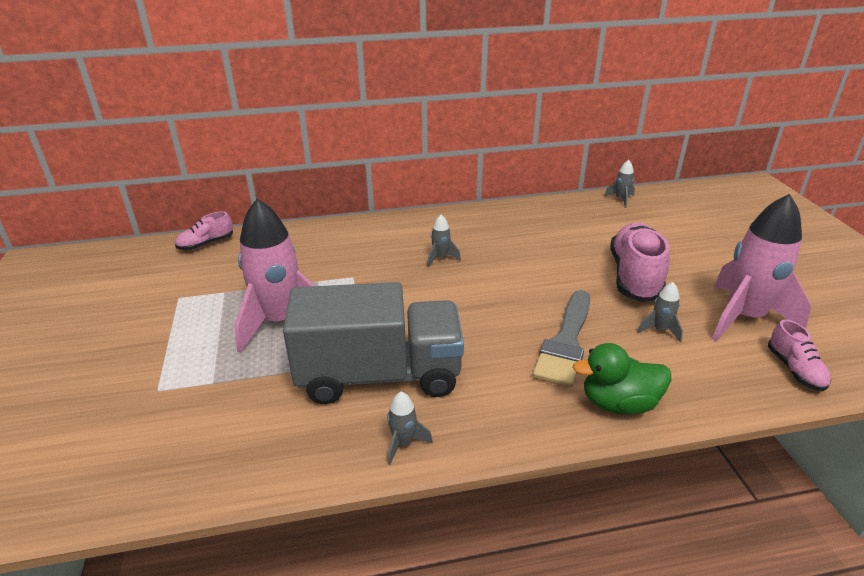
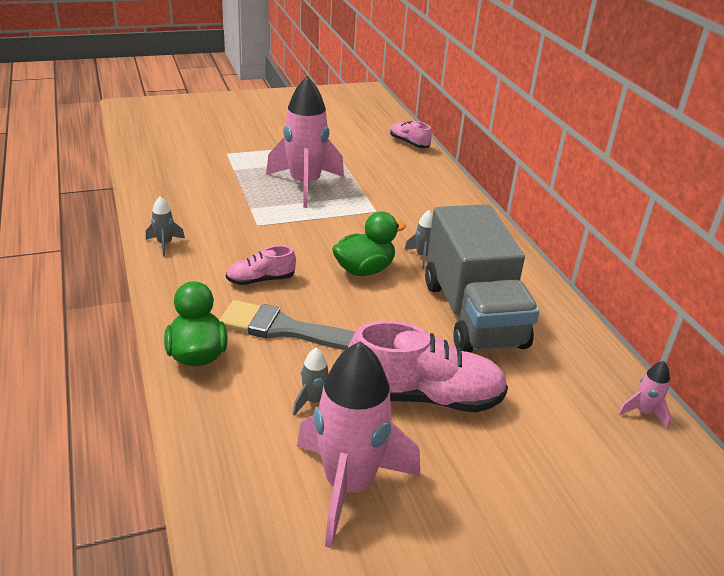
camera: 80 degrees right, 0 degrees up
(379, 375) = (240, 231): grey truck -> grey truck (473, 314)
(463, 291) = (364, 270): none -> green duck
(621, 199) = (644, 412): grey rocket -> pink rocket
(795, 369) = (244, 508): pink shoe -> pink shoe (260, 280)

